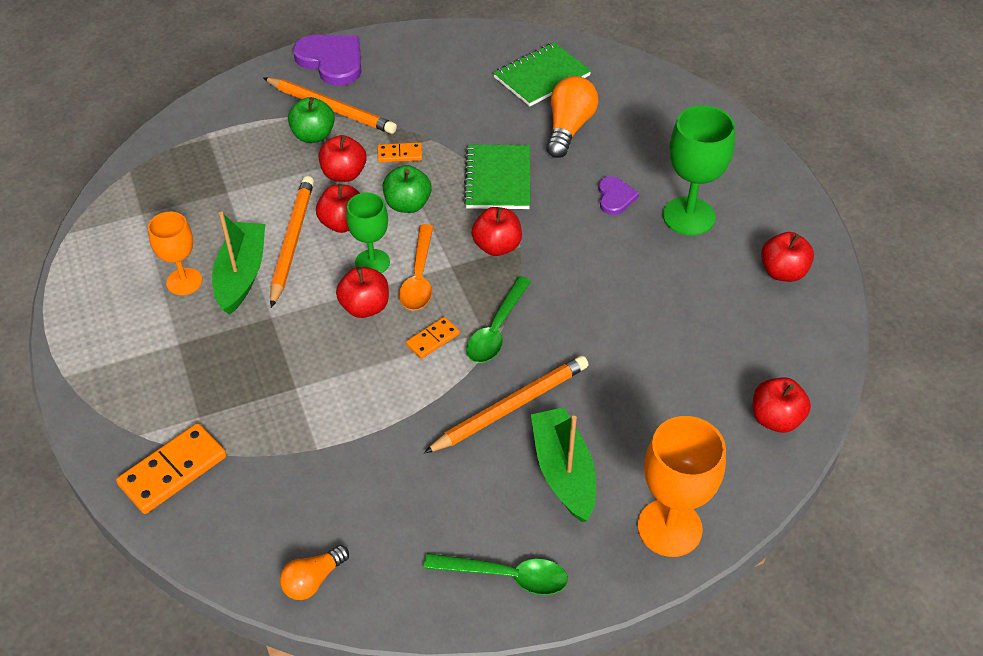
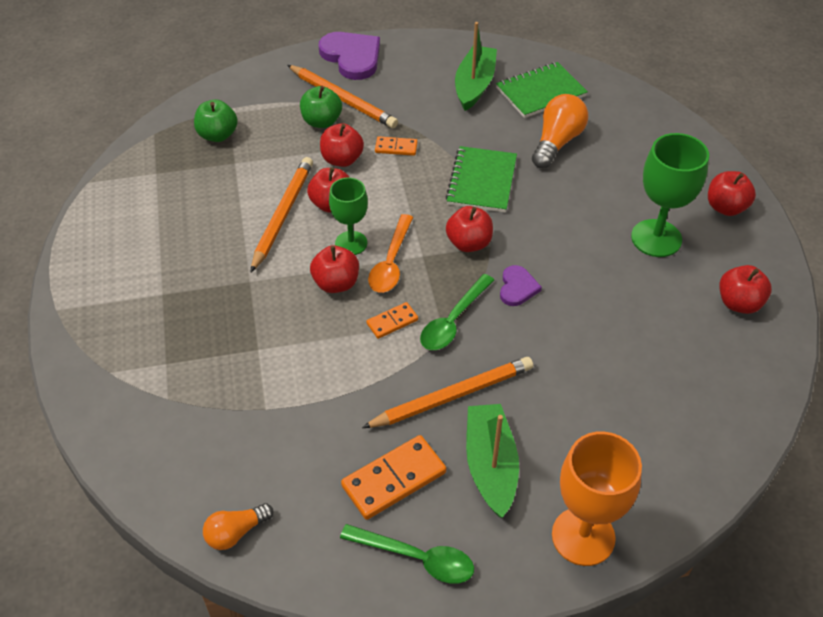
camera: 10 degrees right, 0 degrees up
(173, 470) = (132, 410): orange domino -> orange domino (394, 479)
(184, 281) = (179, 238): orange goblet -> none
(241, 275) = (231, 239): green boat -> green boat (474, 85)
(407, 204) = (394, 194): green apple -> green apple (218, 135)
(615, 197) = (589, 211): purple heart -> purple heart (517, 287)
(775, 419) = (707, 445): red apple -> red apple (726, 207)

